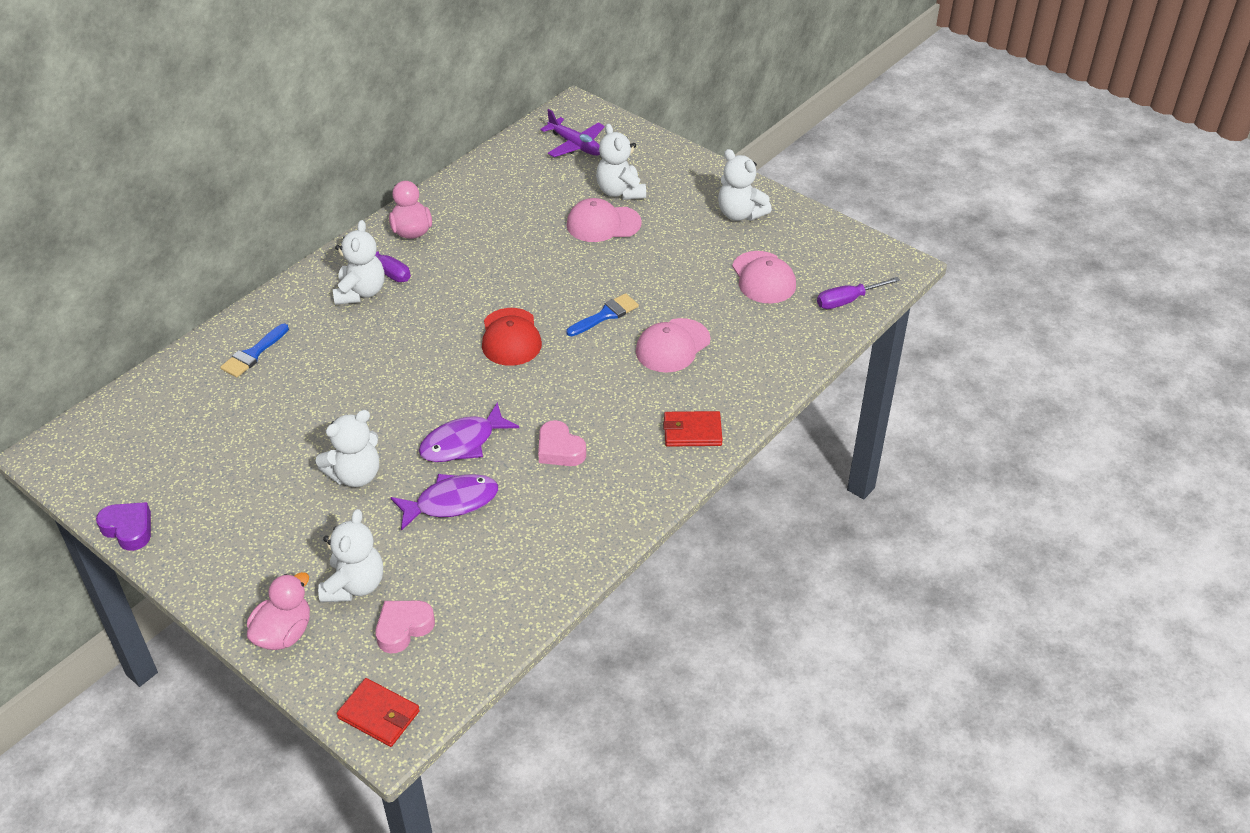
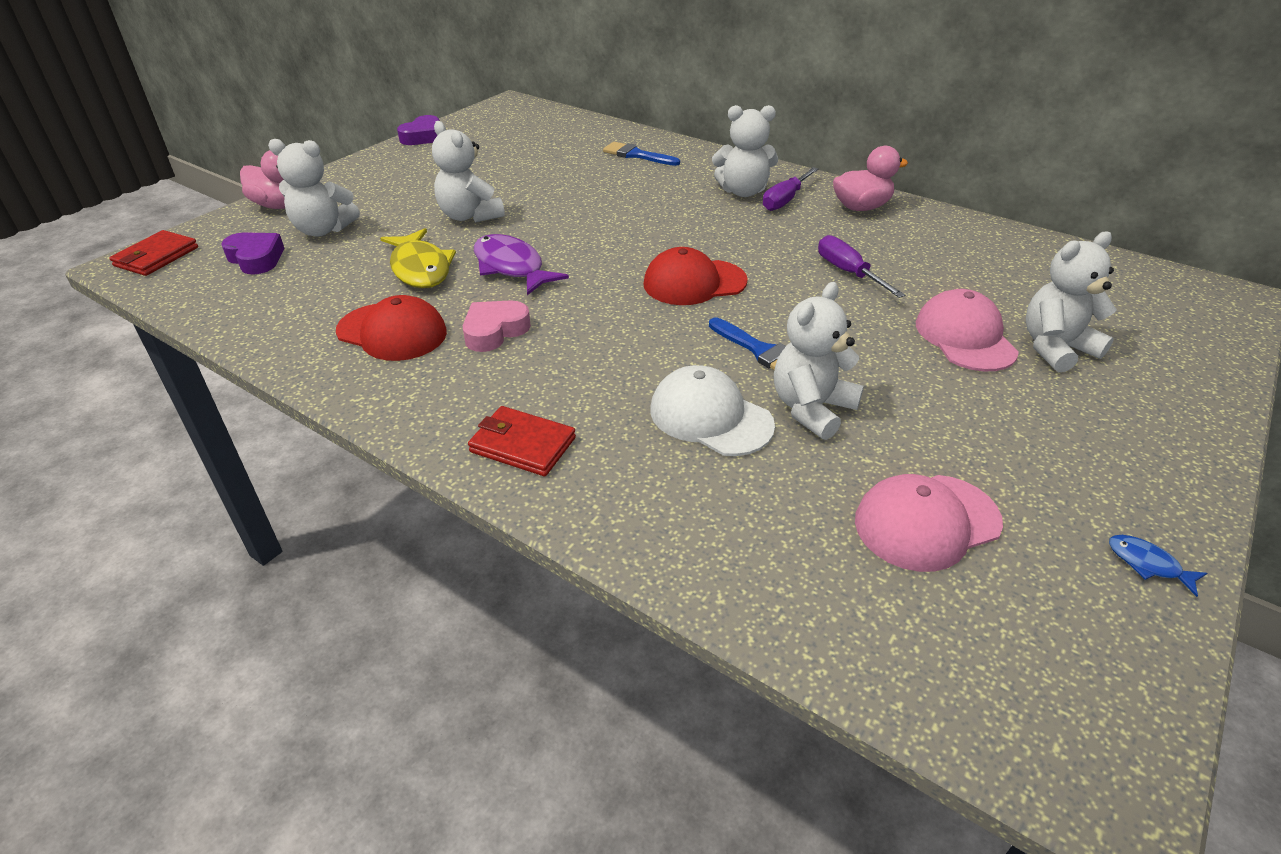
camera: 85 degrees right, 5 degrees down
(403, 628) = (256, 258): pink heart -> purple heart
(451, 502) = (420, 268): purple fish -> yellow fish
(551, 510) = (392, 332): none -> red cap
(575, 145) = (1135, 302): purple plane -> none
(672, 346) = (710, 417): pink cap -> white cap
(692, 431) = (522, 445): red wallet -> red wallet turned 60 degrees counterclockwise
(740, 214) = (1098, 486): white teddy bear -> white teddy bear (811, 409)
(792, 216) = (1147, 564): none -> blue fish
(847, 301) = (915, 661): purple screwdriver -> purple screwdriver (847, 272)

